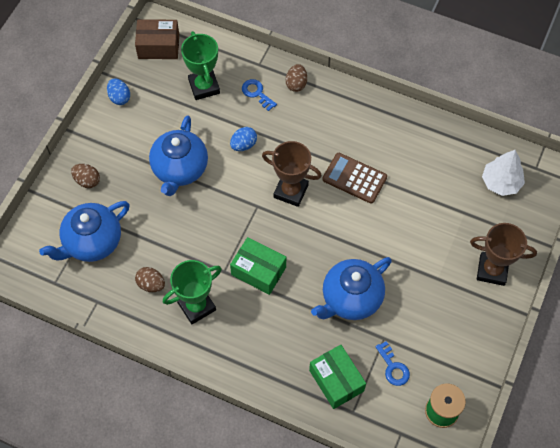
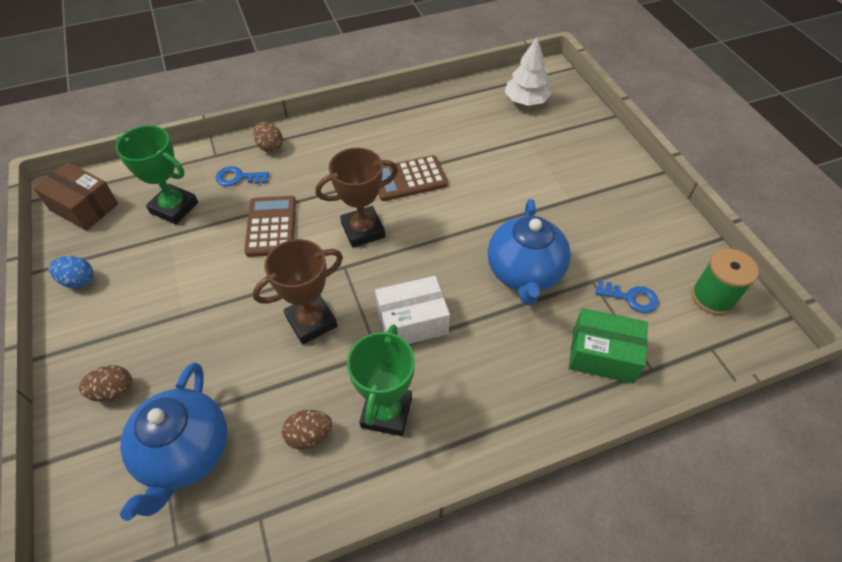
camera: 45 degrees left, 10 degrees down
(158, 46) = (84, 207): brown box -> brown box turned 75 degrees clockwise
(180, 169) = (223, 296): blue teapot -> none
(243, 145) = (271, 226): blue egg -> brown calculator
(258, 271) = (412, 322): green box -> white box
(492, 270) = (600, 162): brown trophy -> brown trophy (311, 321)

